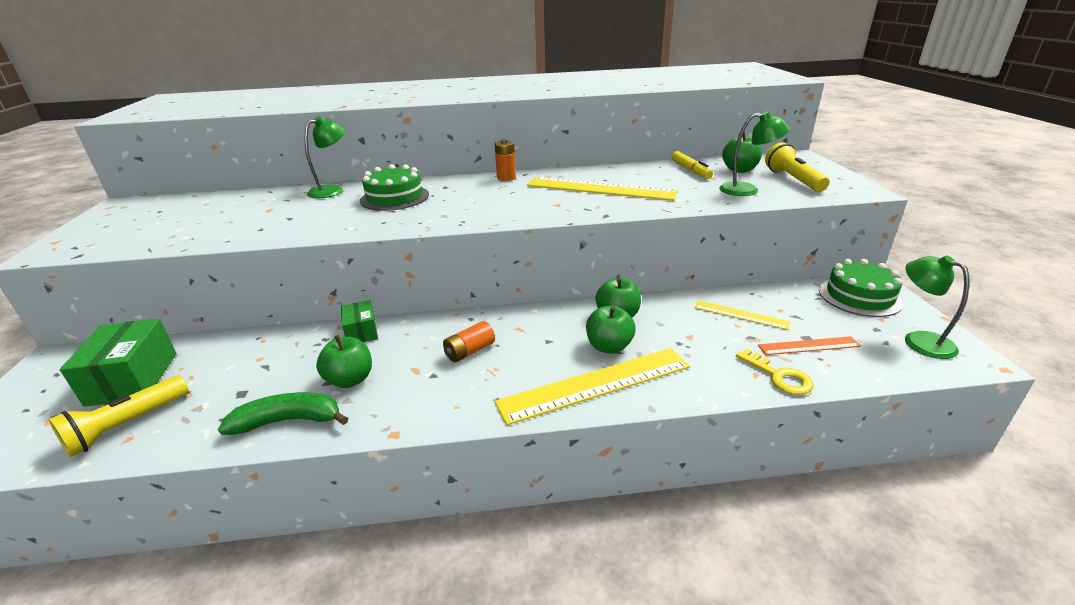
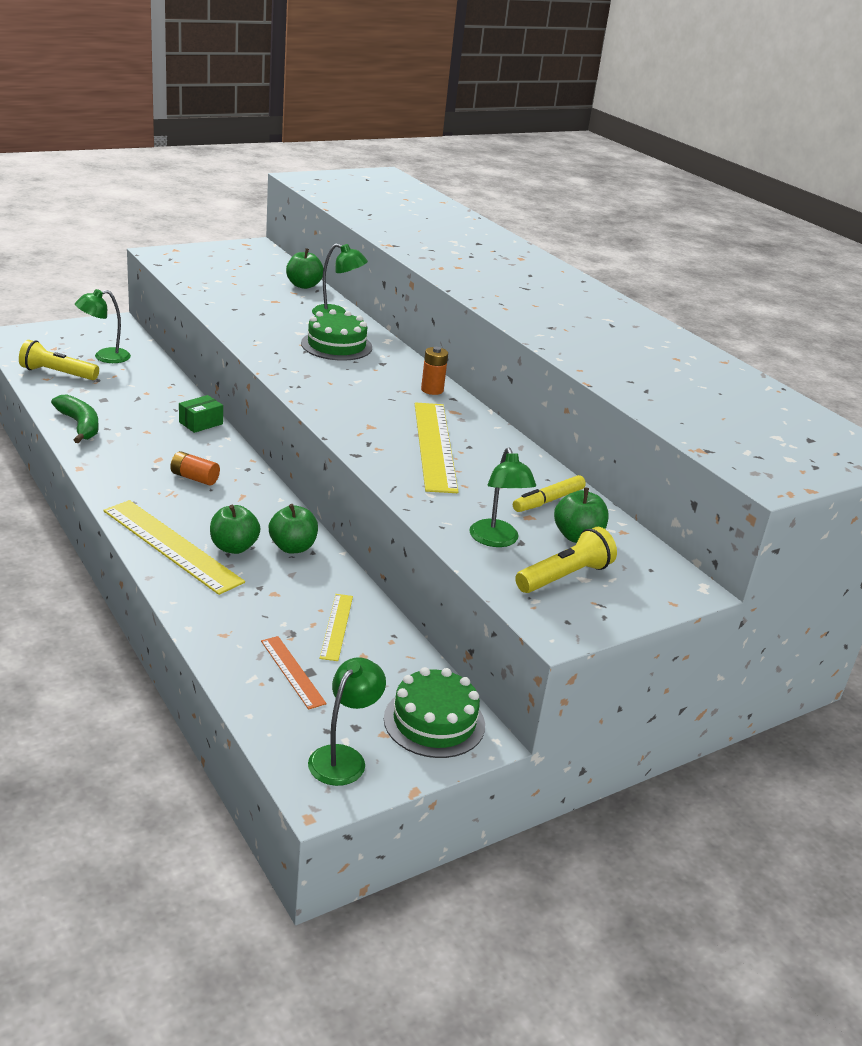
camera: 60 degrees right, 0 degrees up
(133, 378) = (104, 357): green box -> green lamp
(350, 380) = (134, 435): green apple -> green apple (304, 285)
(779, 376) = (225, 649): yellow key -> none

